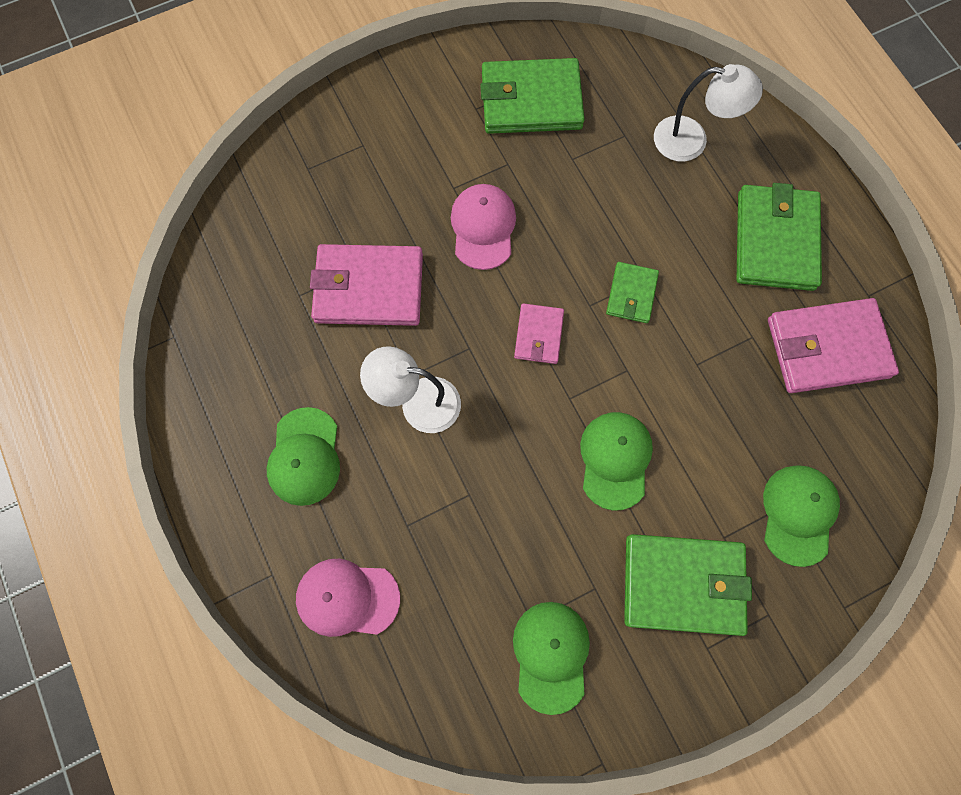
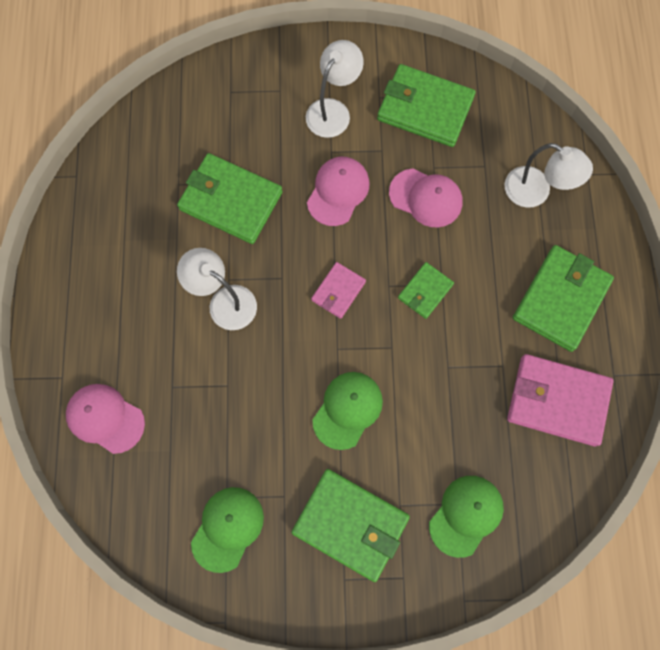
camera: 25 degrees right, 0 degrees up
(305, 457) = (125, 304): green cap -> none
(369, 288) = (231, 201): pink wallet -> green wallet
(433, 143) = (333, 110): none -> white lamp
(581, 194) = (426, 198): none -> pink cap

